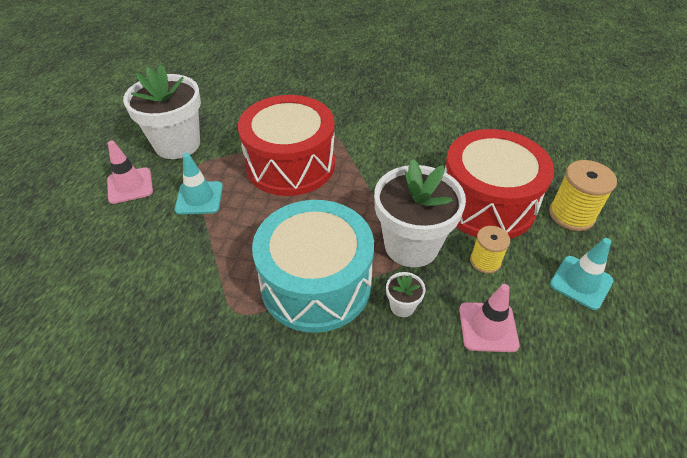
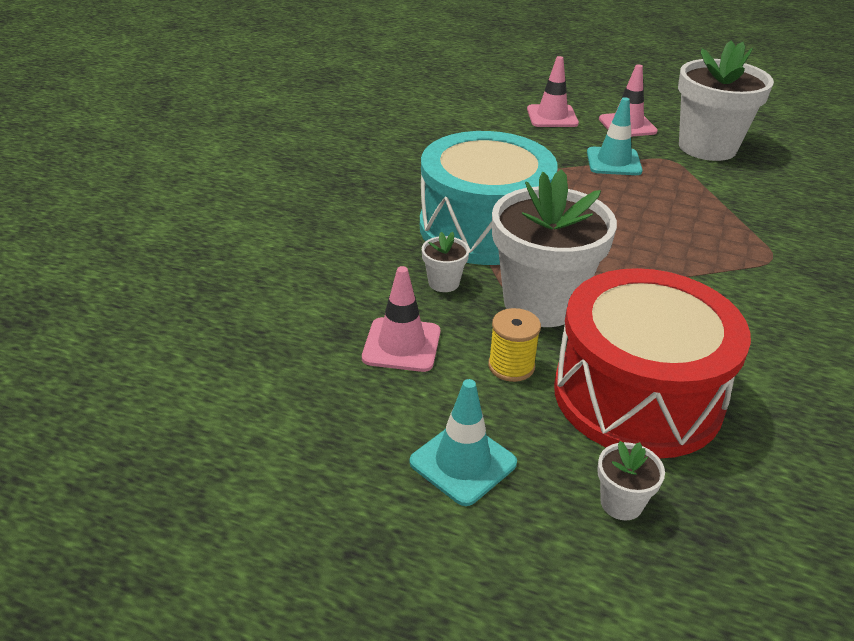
camera: 95 degrees right, 10 degrees down
(100, 236) = (552, 116): none -> pink traffic cone
(290, 164) = (690, 221): red drum -> none
(571, 215) = (621, 503): yellow spool -> white flower pot

